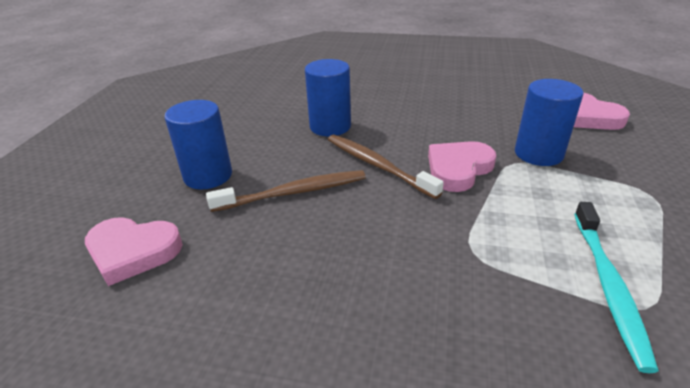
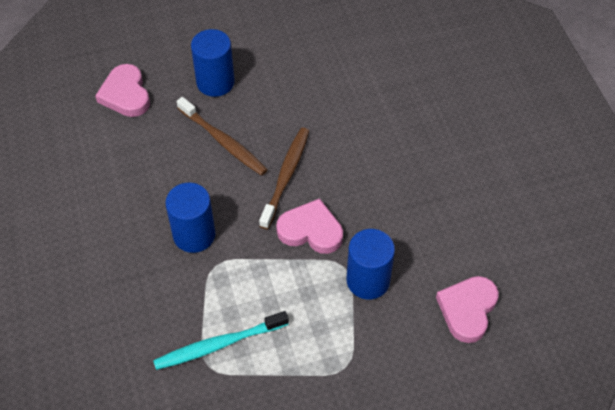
camera: 60 degrees right, 20 degrees up
(330, 126) = (327, 120): blue cylinder -> blue cylinder (194, 235)

